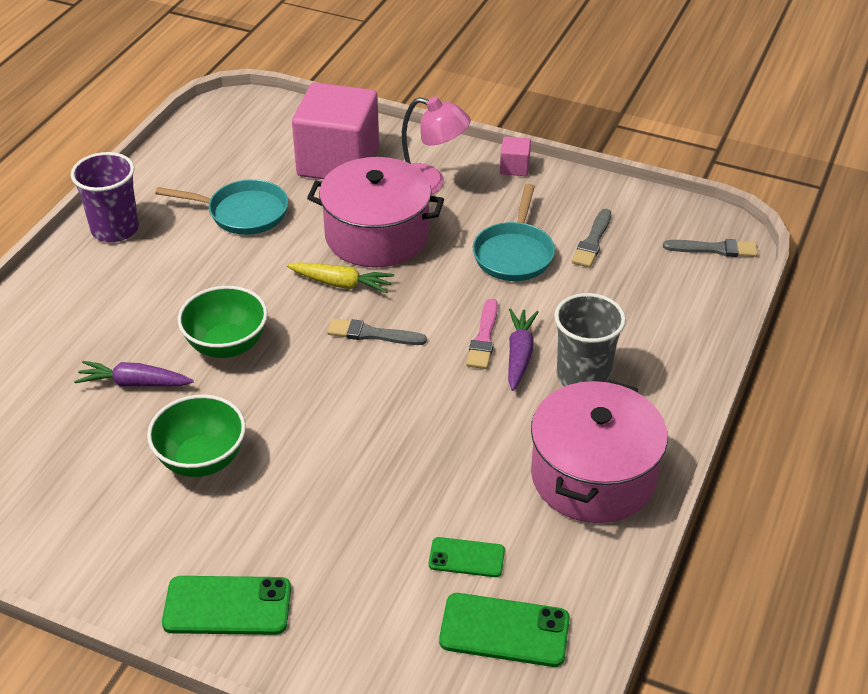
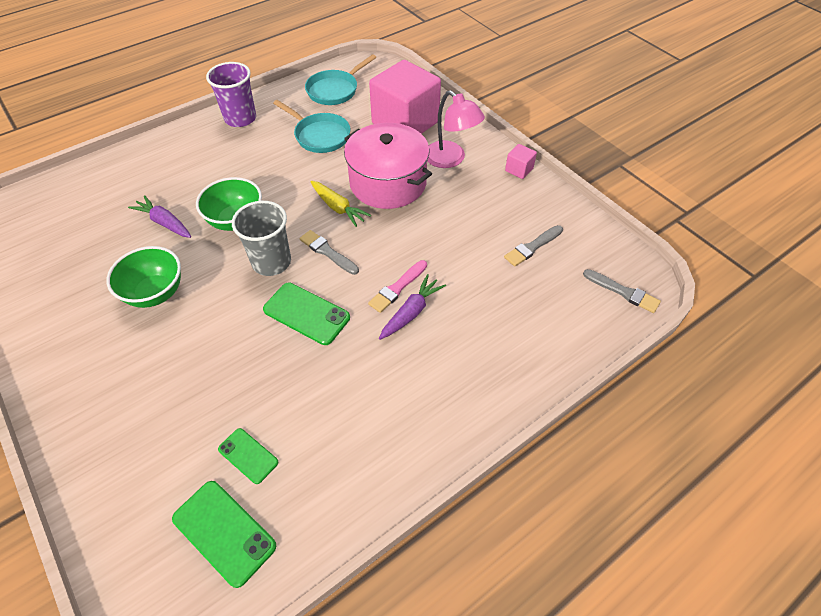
camera: 30 degrees right, 10 degrees up
(227, 606) = (79, 407): green phone -> green phone (306, 313)
(514, 254) = (468, 233): turquoise pan -> turquoise pan (335, 90)
(583, 376) = (443, 351): grey cup -> grey cup (271, 262)
(593, 476) = (387, 437): pink pot -> none

